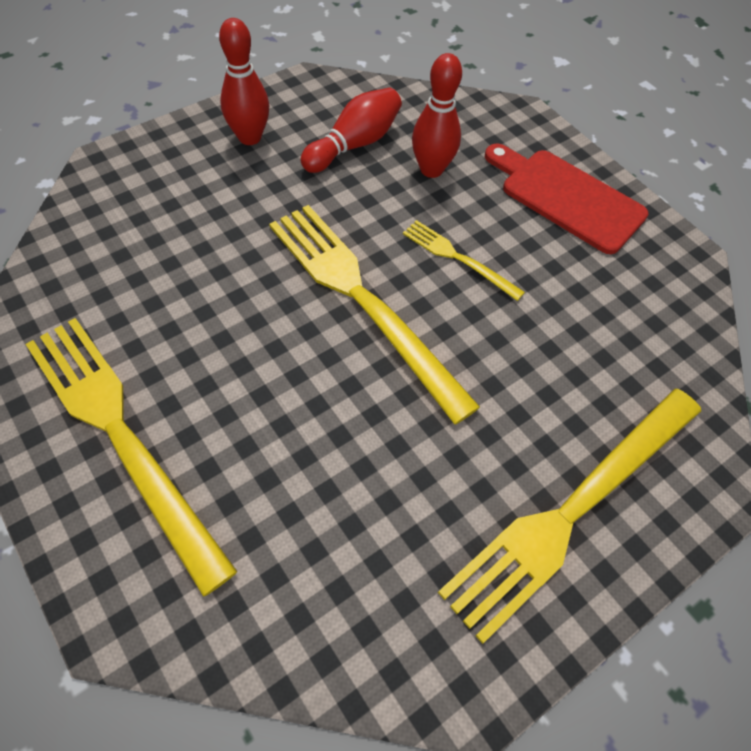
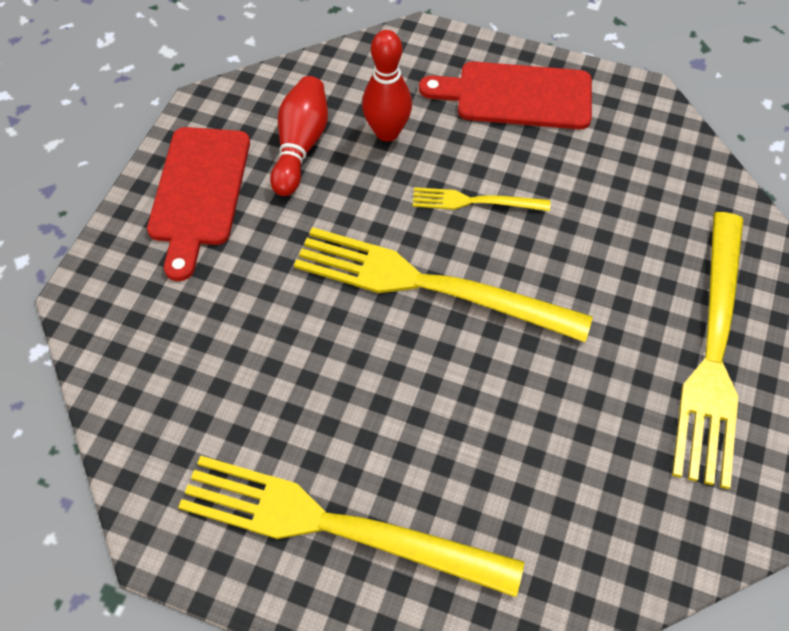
camera: 30 degrees left, 0 degrees up
(249, 137) = (198, 192): red bowling pin -> red cutting board

